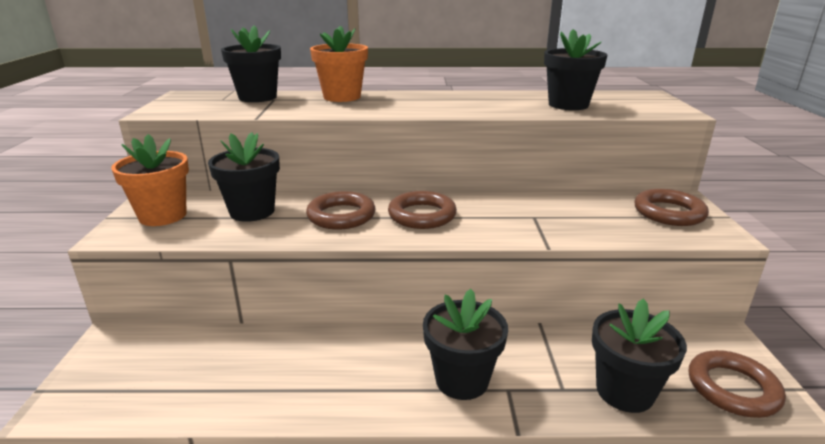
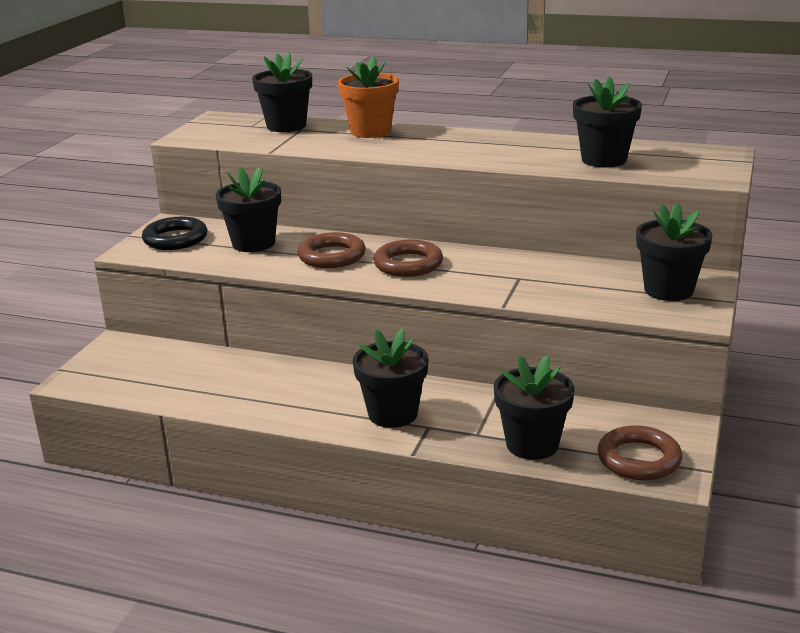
camera: 20 degrees right, 0 degrees up
(163, 216) = (175, 239): orange flower pot -> black ring
(669, 213) = (668, 290): brown ring -> black flower pot

